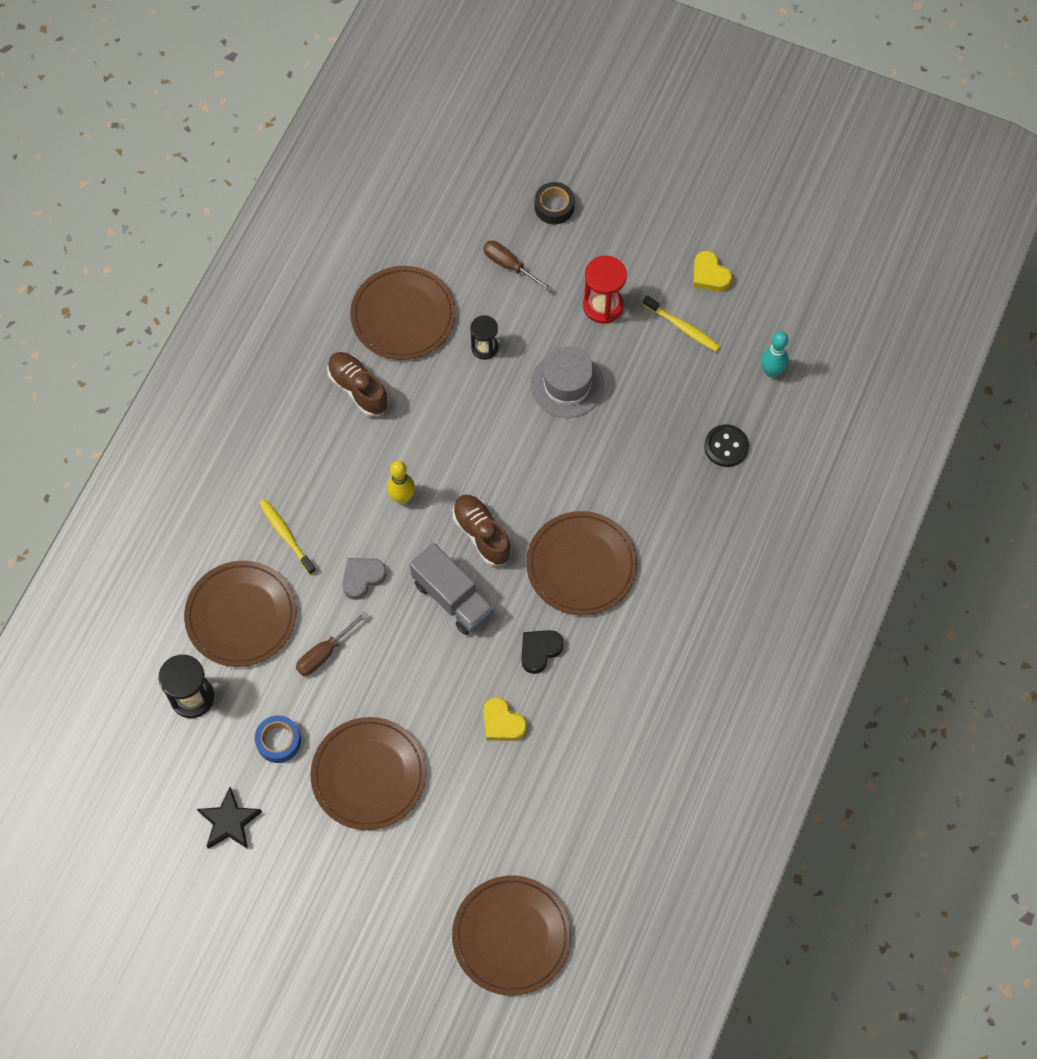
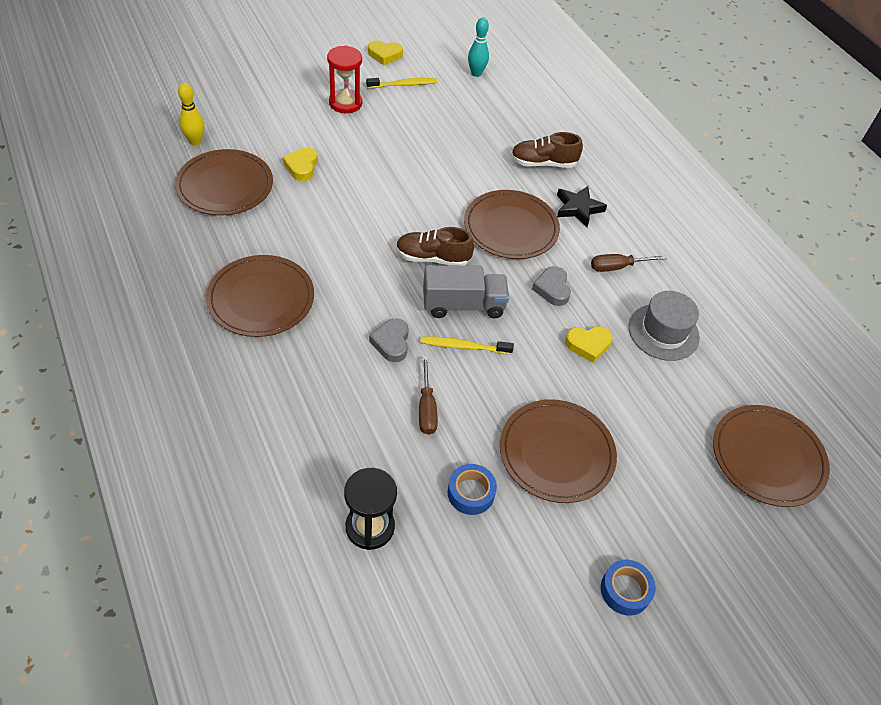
camera: 55 degrees left, 15 degrees down
(229, 822) = (510, 584): black star -> black star (578, 208)
(241, 615) = (336, 439): brown plate -> brown plate (261, 299)
(286, 536) = (304, 362): yellow toothbrush -> yellow toothbrush (463, 346)
(291, 903) = (625, 590): none -> blue tape
(358, 389) = (245, 243): brown shoe -> brown shoe (543, 163)
(402, 497) = (356, 278): yellow bowling pin -> yellow bowling pin (195, 141)
(484, 348) = (302, 167): black hourglass -> yellow heart
(509, 266) = (262, 120): brown screwdriver -> brown screwdriver (617, 267)
(539, 651) = (552, 289): black heart -> grey heart
(554, 207) = (252, 78): black tape -> none
(567, 385) = (377, 151): grey hat -> grey hat (663, 332)
(726, 446) = (502, 119): black button -> none

